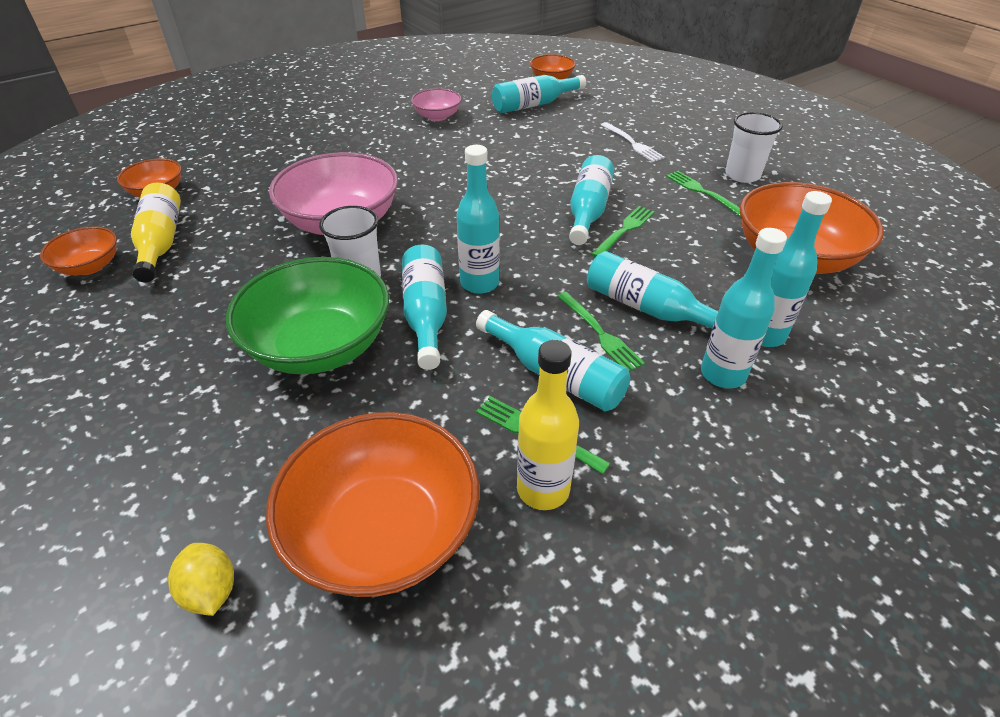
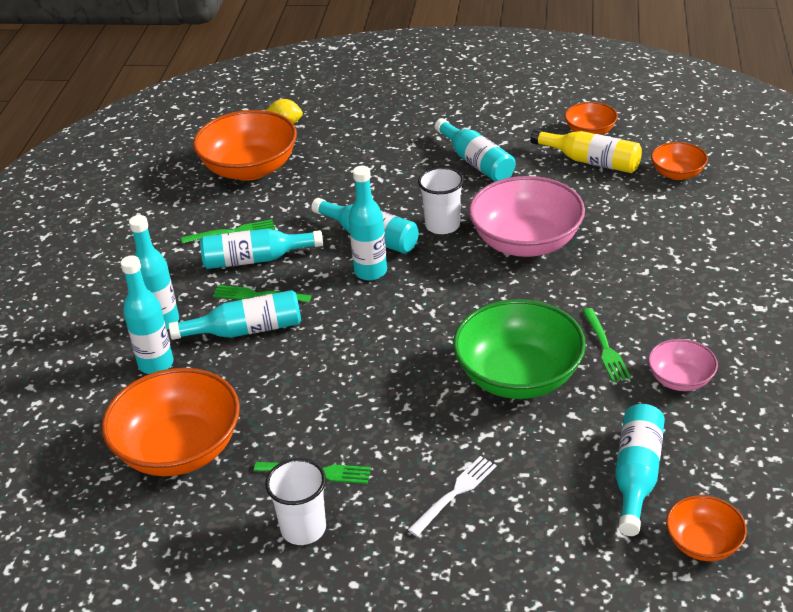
camera: 135 degrees right, 5 degrees down
(320, 346) = (394, 190): green bowl -> green bowl (518, 376)
(543, 489) = (202, 218): yellow bottle -> none
(588, 211) = (383, 376): turquoise bottle -> turquoise bottle (476, 162)
(624, 230) = (333, 379): green fork -> green fork (606, 348)
(633, 144) = (455, 493): white fork -> white fork turned 120 degrees clockwise

